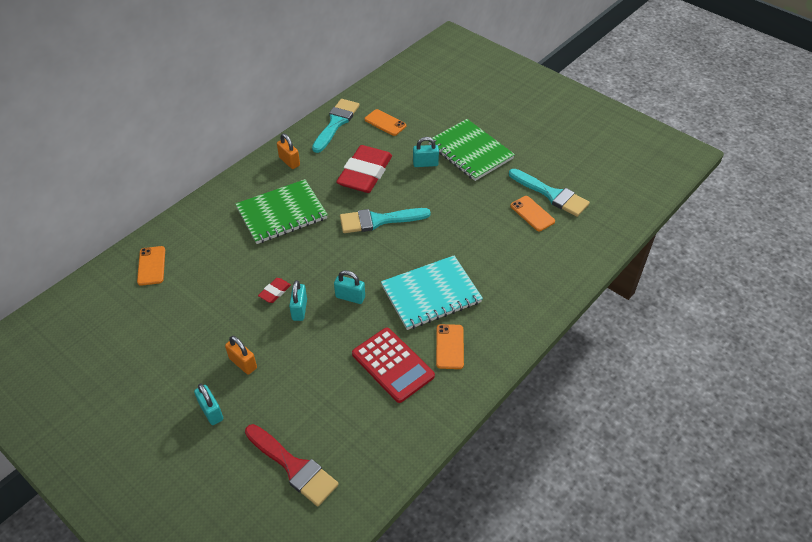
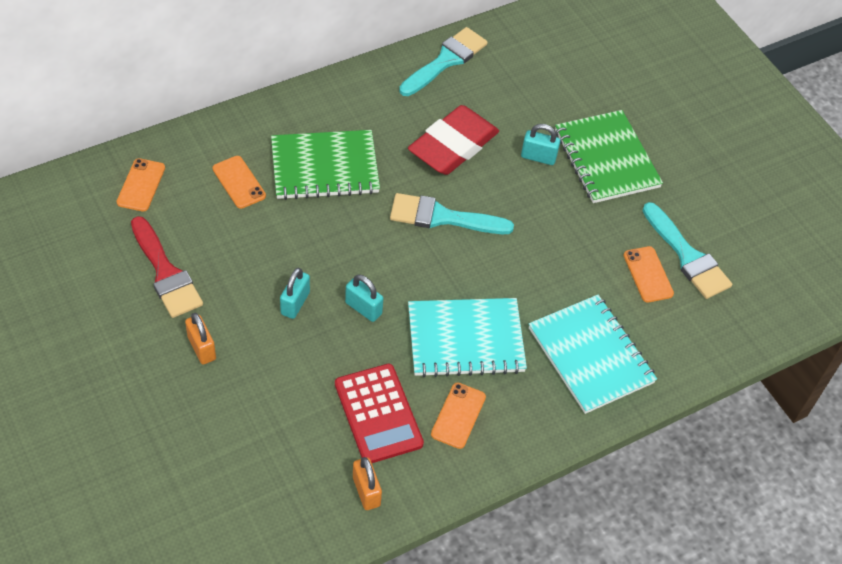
camera: 15 degrees right, 5 degrees up
(211, 411) = (143, 394): turquoise padlock -> none
(275, 292) = (274, 270): red eraser -> none
(289, 161) = (363, 97): orange padlock -> orange padlock (366, 491)
(294, 467) = (211, 495): red brush -> red brush (166, 273)
(385, 123) = (511, 80): orange phone -> orange phone (239, 182)
(520, 277) = (591, 355): none -> turquoise notebook

